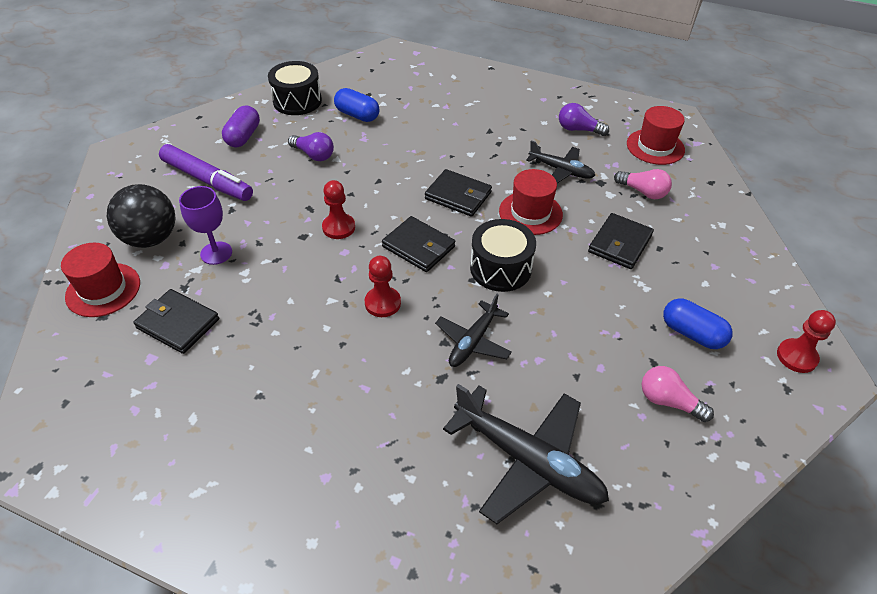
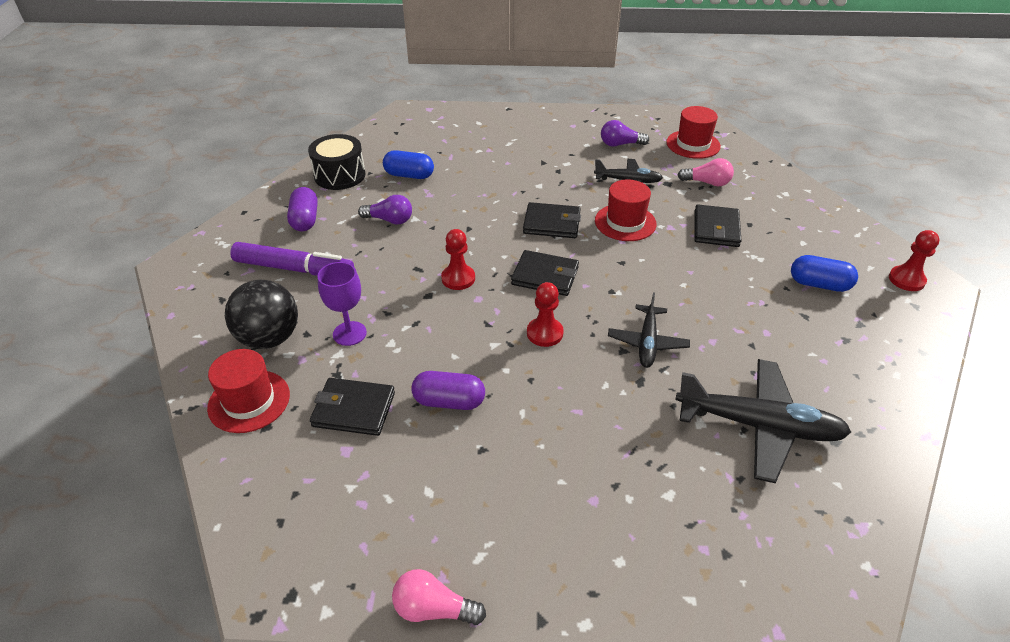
camera: 20 degrees left, 5 degrees down
(259, 342) = (449, 401): none -> purple capsule
(500, 268) = (630, 275): black drum -> none
(668, 401) = (836, 343): pink light bulb -> pink light bulb (433, 609)

